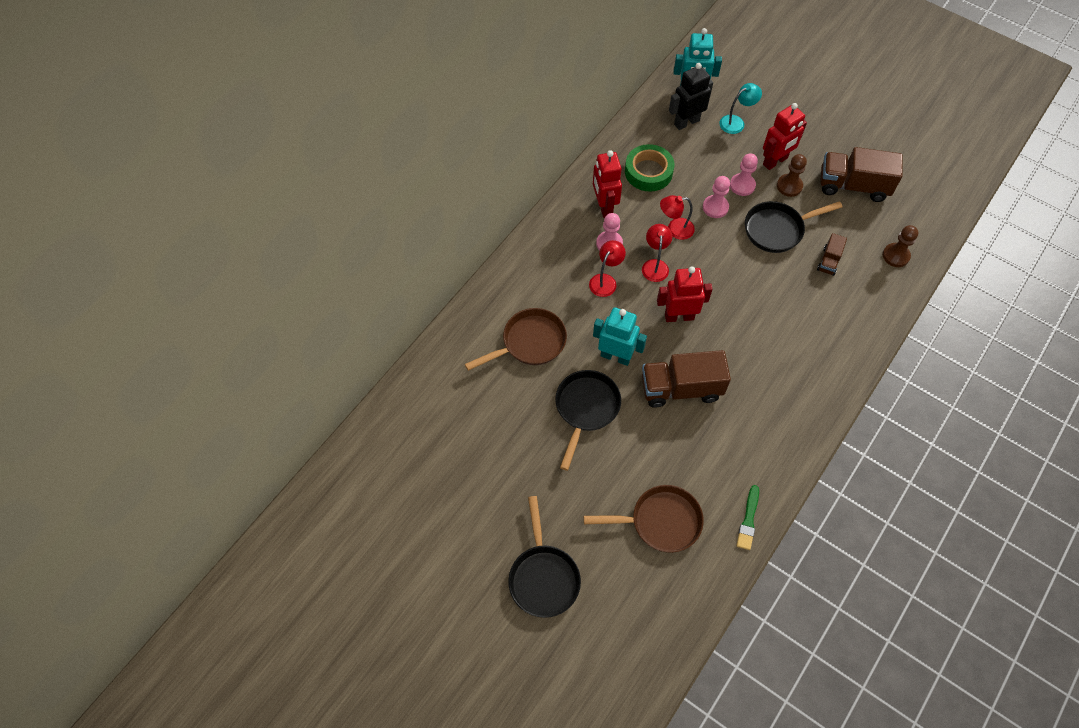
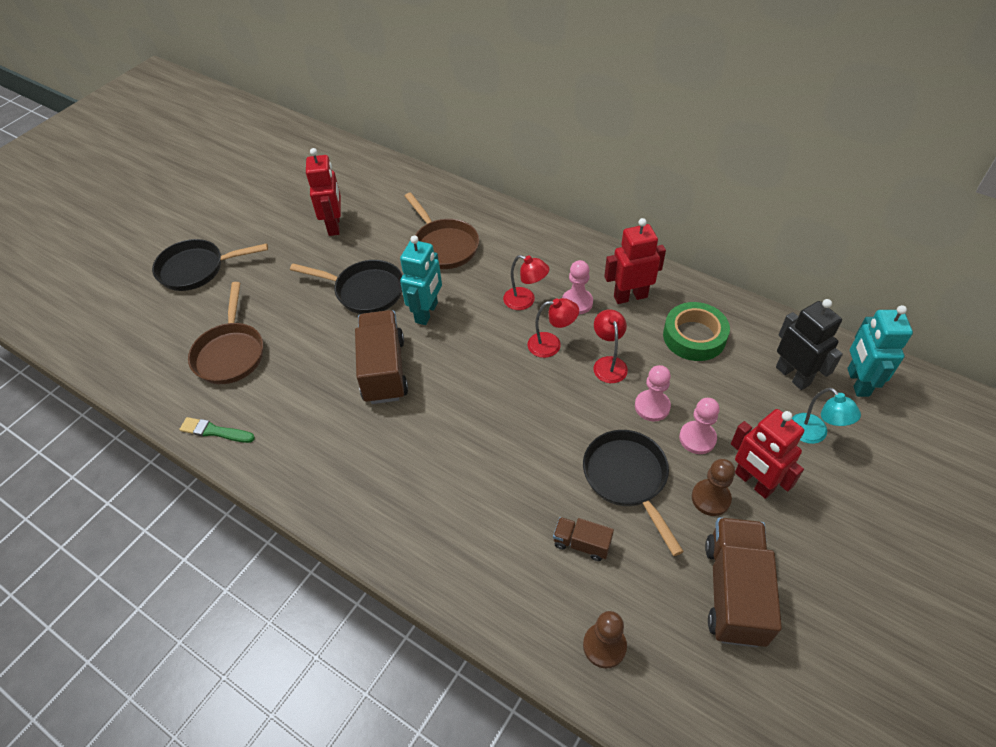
camera: 90 degrees right, 10 degrees down
(679, 316) = (480, 368): red robot -> red robot (334, 225)

